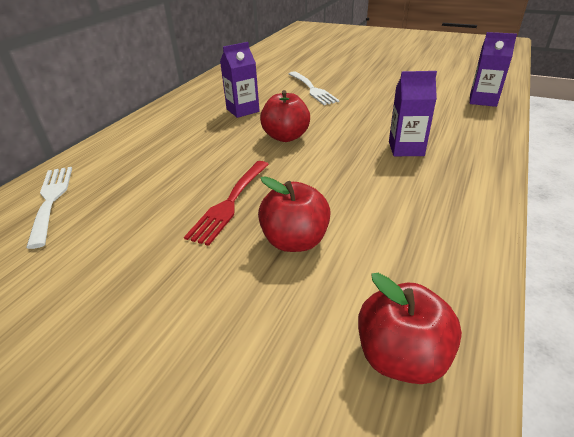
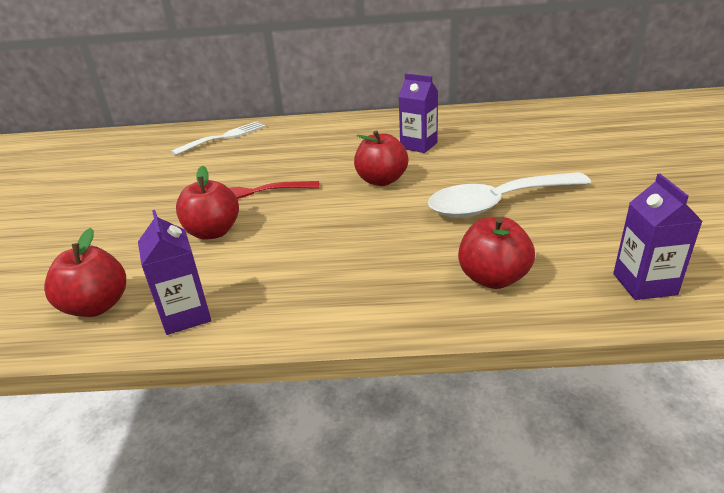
camera: 65 degrees right, 5 degrees down
(312, 89) = (516, 161): white fork -> none
(366, 109) = (498, 203): none -> white spoon
(406, 149) = (414, 249): purple carton -> purple carton (186, 315)
(457, 133) = (493, 278): none -> red apple

